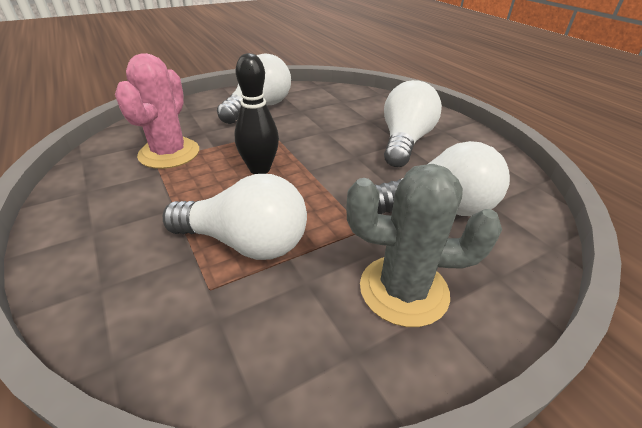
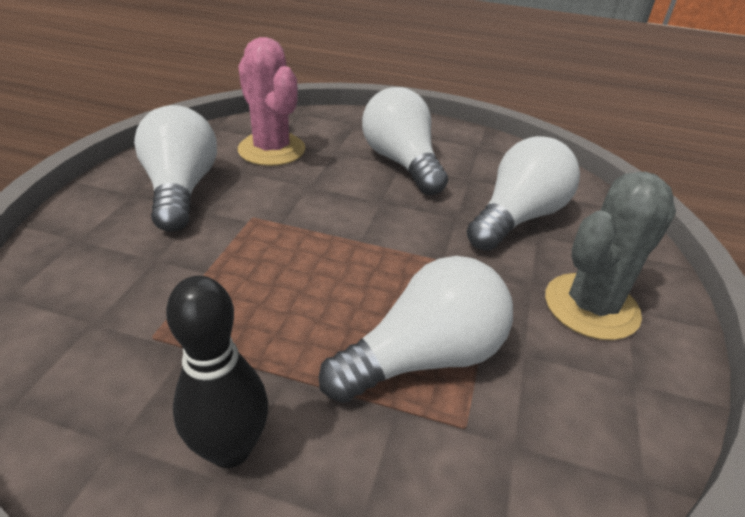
camera: 45 degrees left, 0 degrees up
(169, 153) = (156, 315): pink cactus -> pink cactus (271, 150)
(259, 169) = (310, 269): black bowling pin -> black bowling pin (230, 449)

